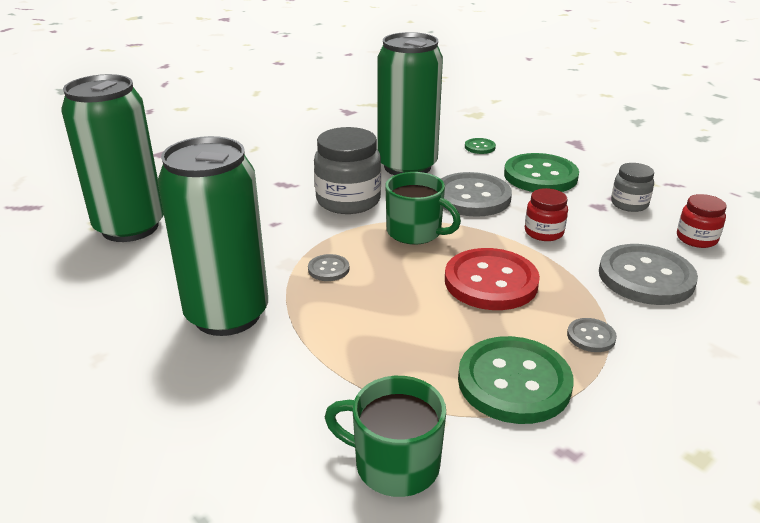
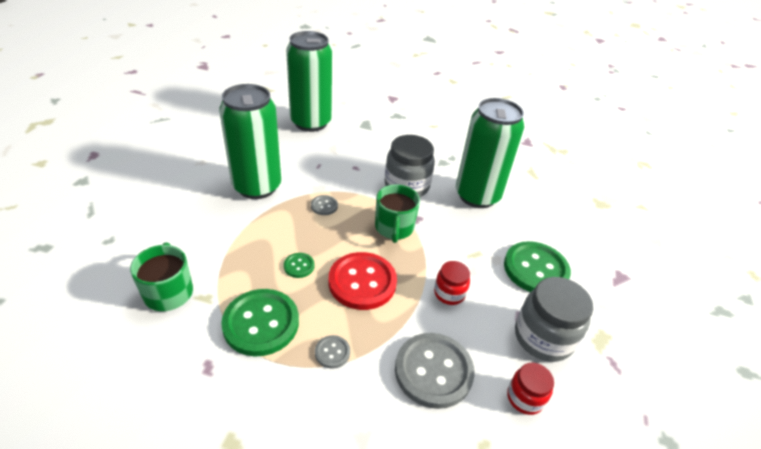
camera: 55 degrees right, 10 degrees up
(472, 197) = (465, 241): grey button -> none
(479, 147) = (546, 222): green button -> green button (299, 266)
(629, 204) = (543, 337): grey jar -> grey jar, size x1.77

